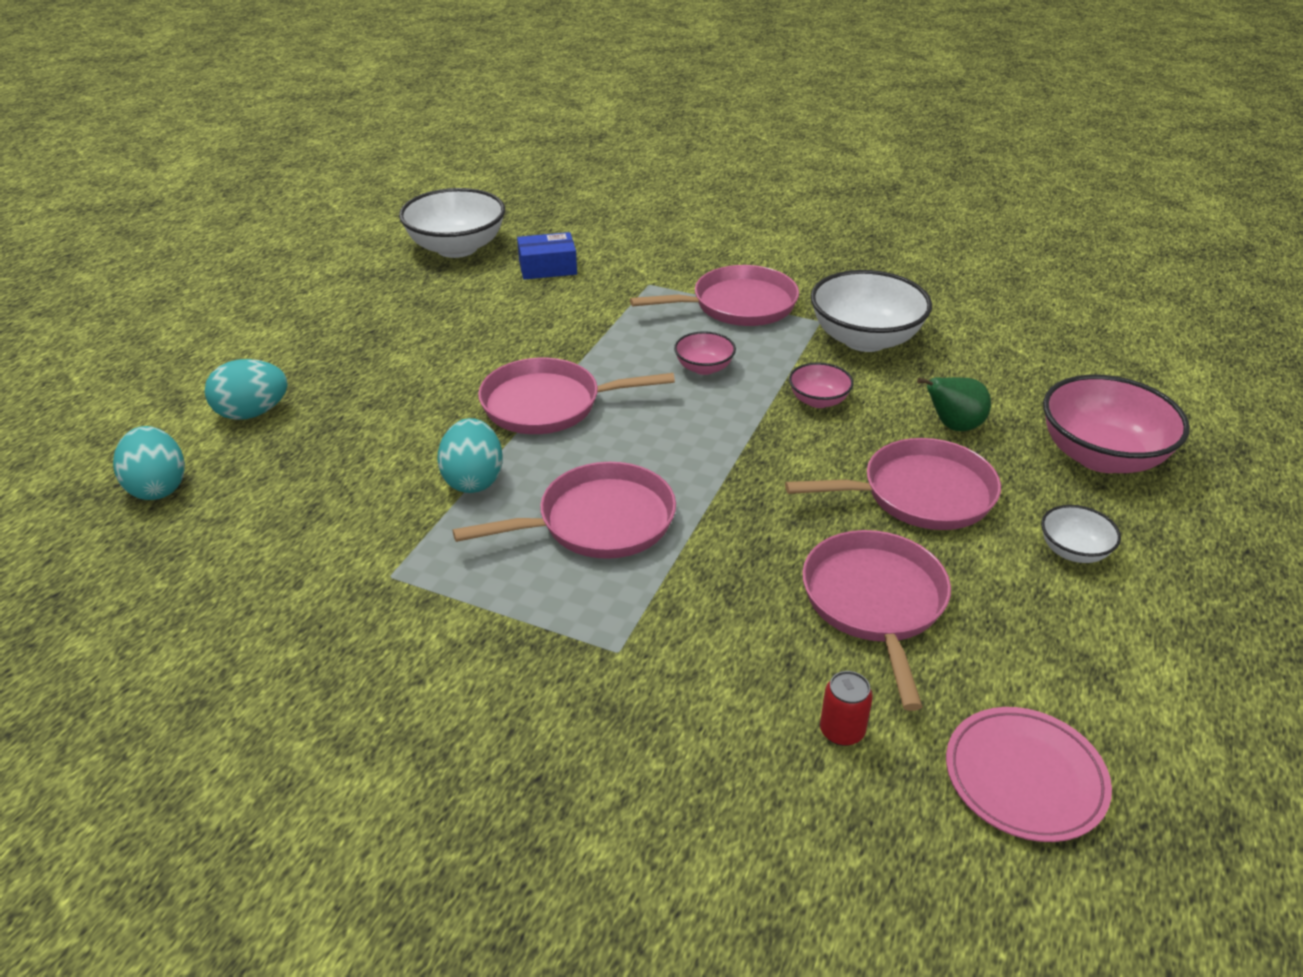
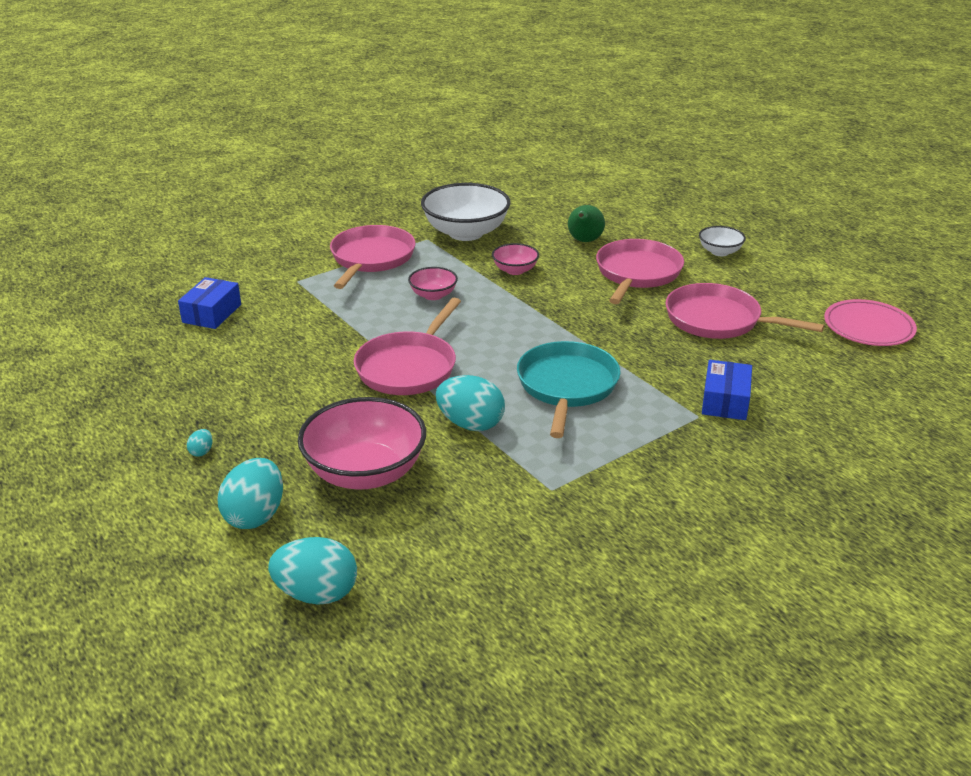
camera: 60 degrees left, 5 degrees down
(329, 351) = (201, 452): none -> turquoise egg
(457, 248) = (114, 345): white bowl -> none
(599, 522) = (567, 386): pink pan -> turquoise pan
(673, 666) = (725, 401): none -> blue box
(842, 731) = (809, 365): red can -> none
(1101, 456) = (650, 214): pink bowl -> pink bowl (365, 472)

